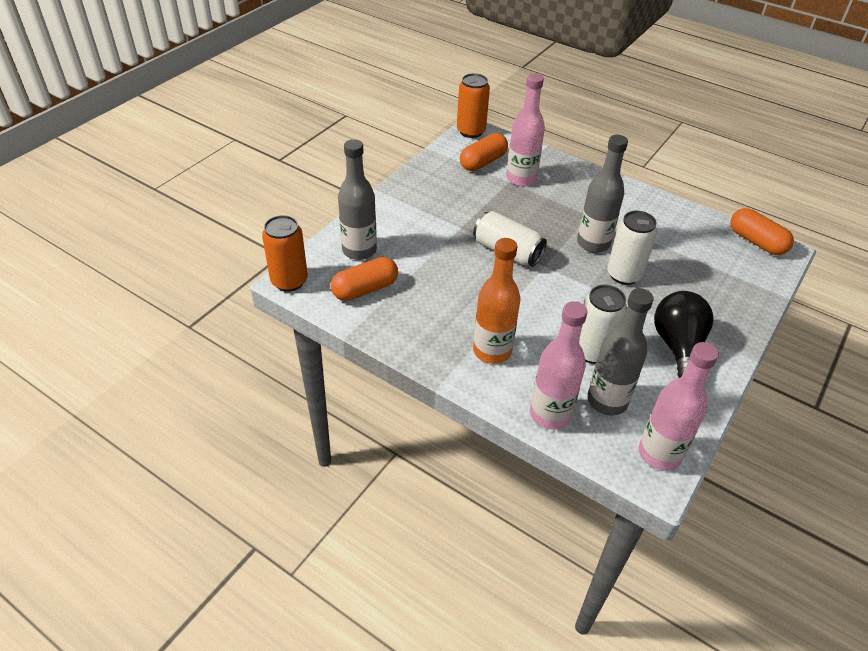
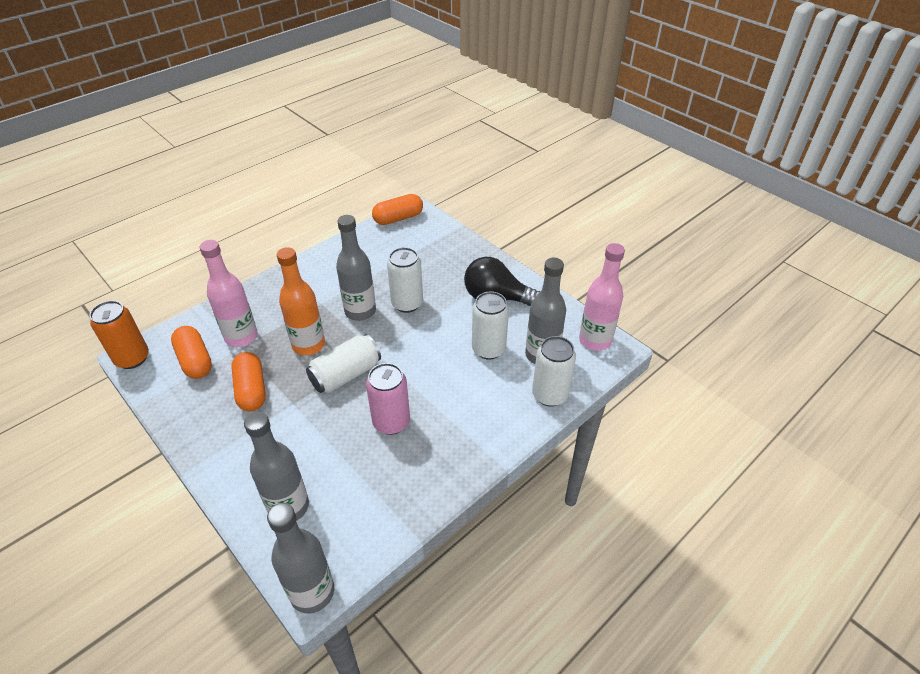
camera: 75 degrees left, 0 degrees up
(289, 281) = (312, 592): orange can -> grey bottle
(365, 289) = (355, 511): orange capsule -> orange capsule (251, 390)
(464, 293) = (391, 422): none -> pink can
(492, 351) = (471, 417): orange bottle -> orange bottle (308, 345)
(550, 414) = (549, 395): pink bottle -> white can

